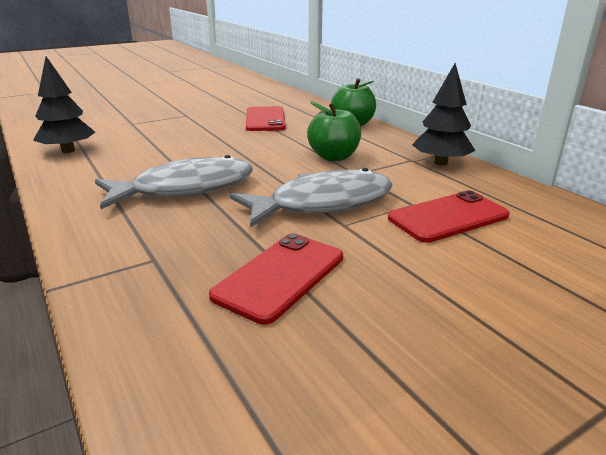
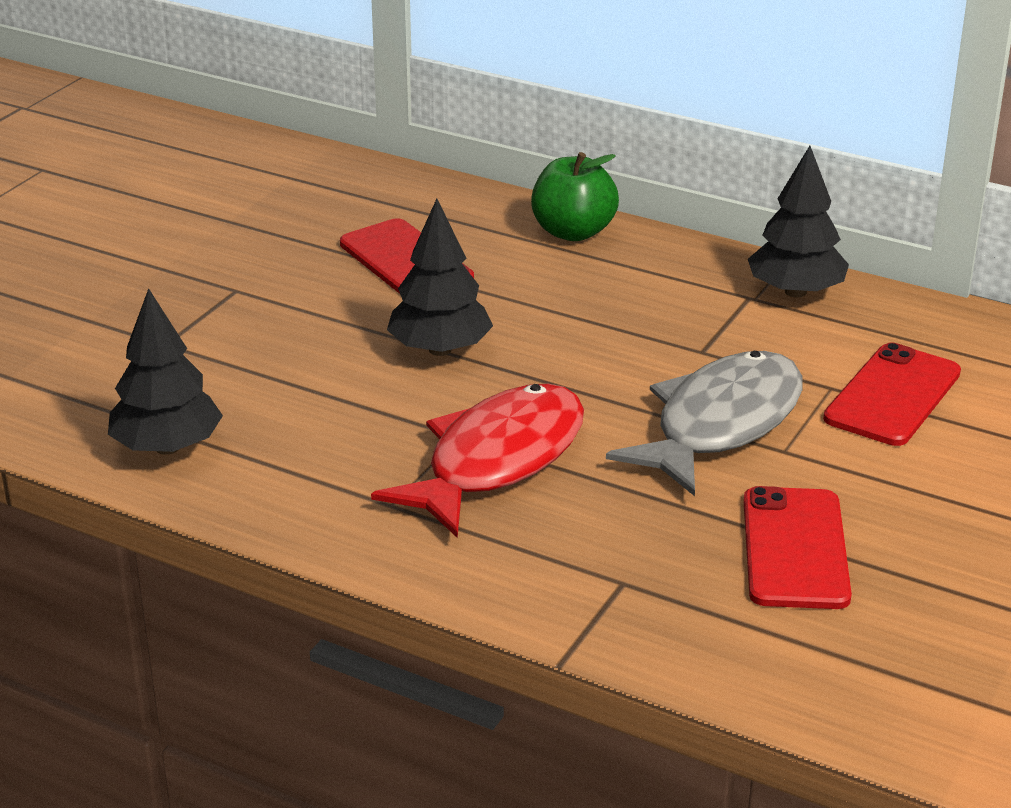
camera: 30 degrees left, 5 degrees up
(185, 188) = (497, 461): grey fish -> red fish
(231, 146) = (440, 349): none -> black tree
(334, 157) = (632, 325): green apple -> none

